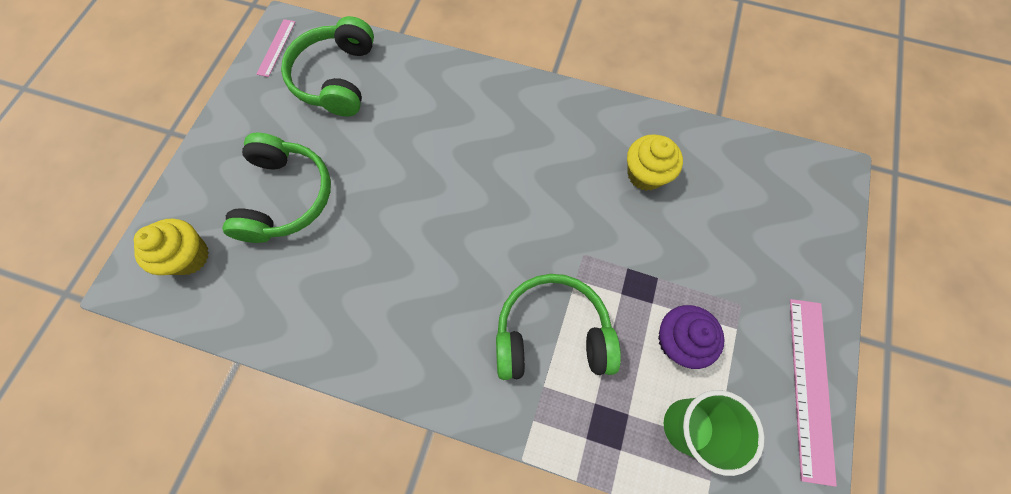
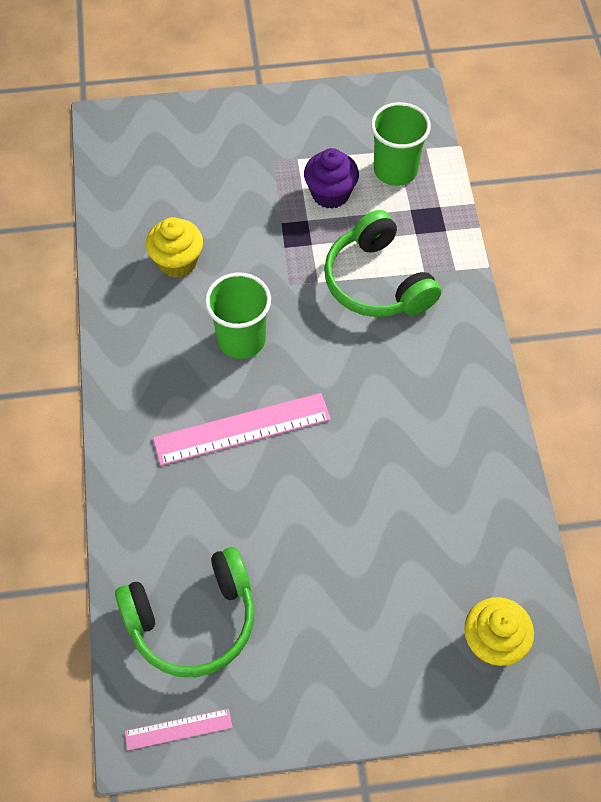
camera: 115 degrees left, 10 degrees down
(286, 197) = (374, 582): green headphones -> none
(543, 192) = (241, 339): none -> green cup
(811, 386) = (318, 105): pink ruler -> pink ruler (242, 428)

